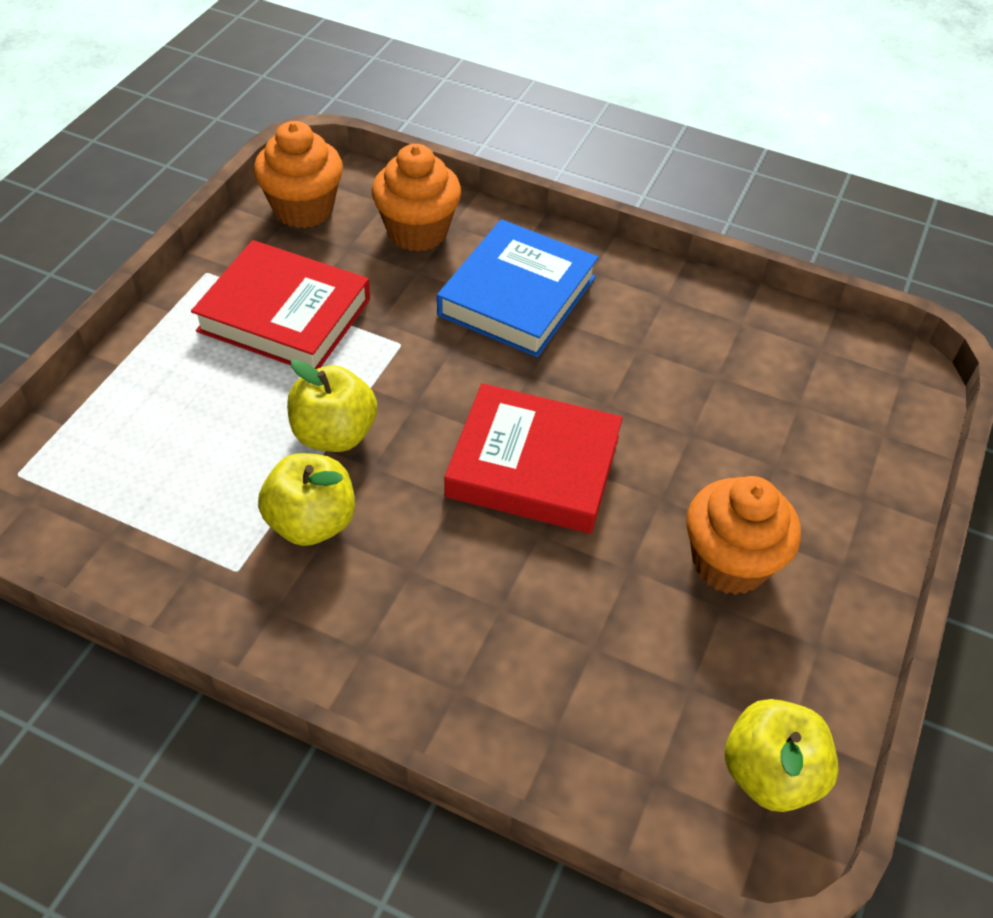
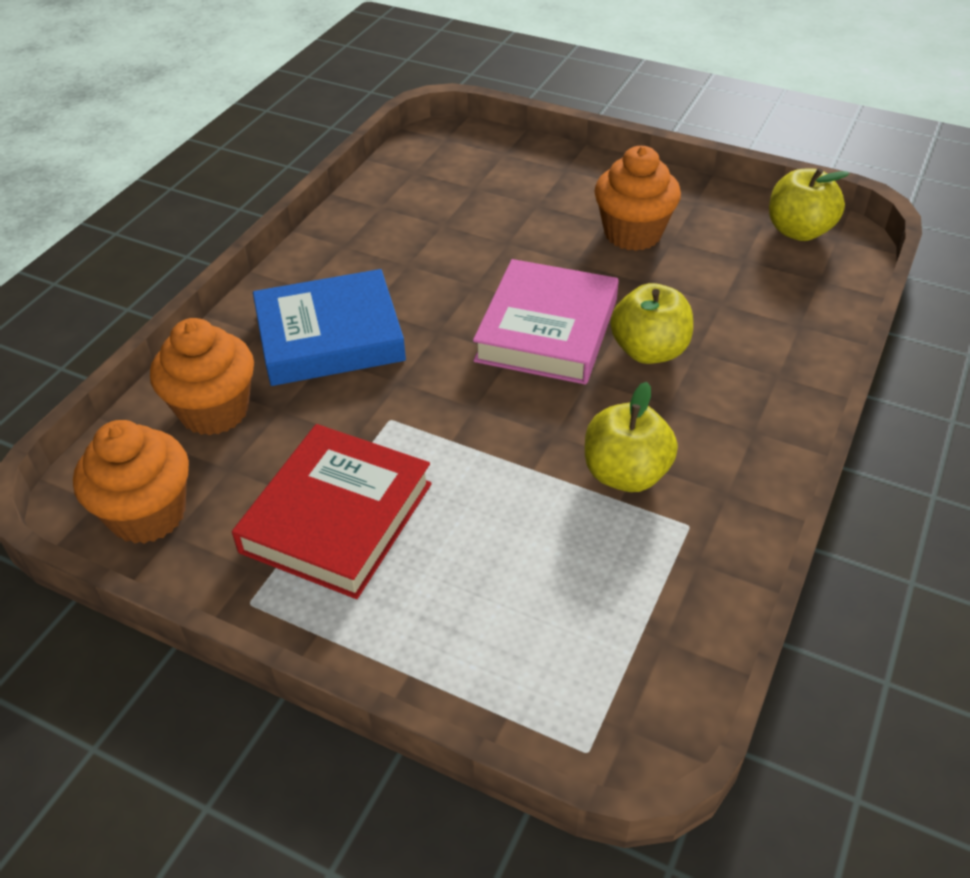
camera: 85 degrees left, 5 degrees down
(334, 434) = (514, 464): yellow apple -> yellow apple (649, 351)
(517, 296) = (329, 336): blue book -> blue book turned 45 degrees counterclockwise
(533, 466) = (547, 330): red book -> pink book

